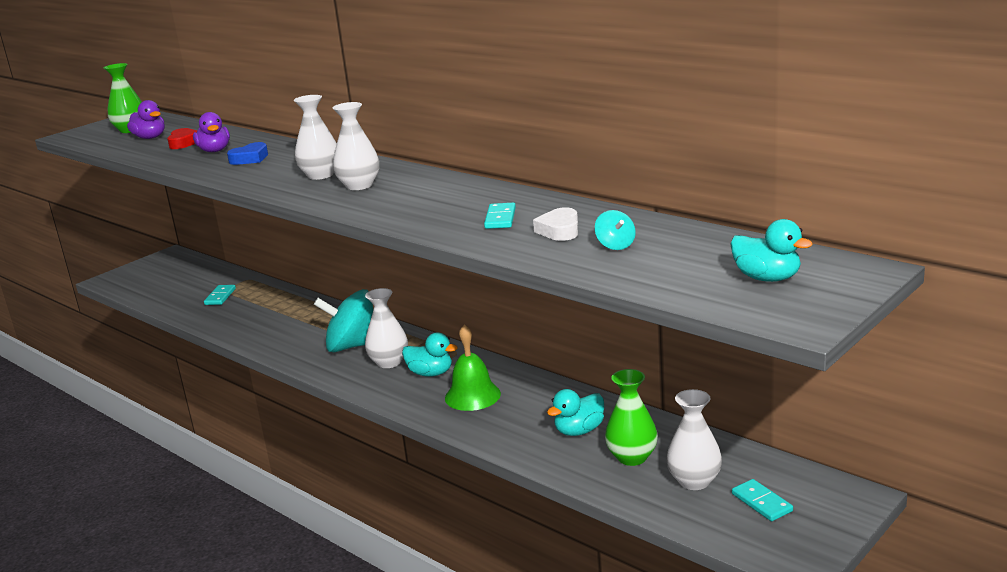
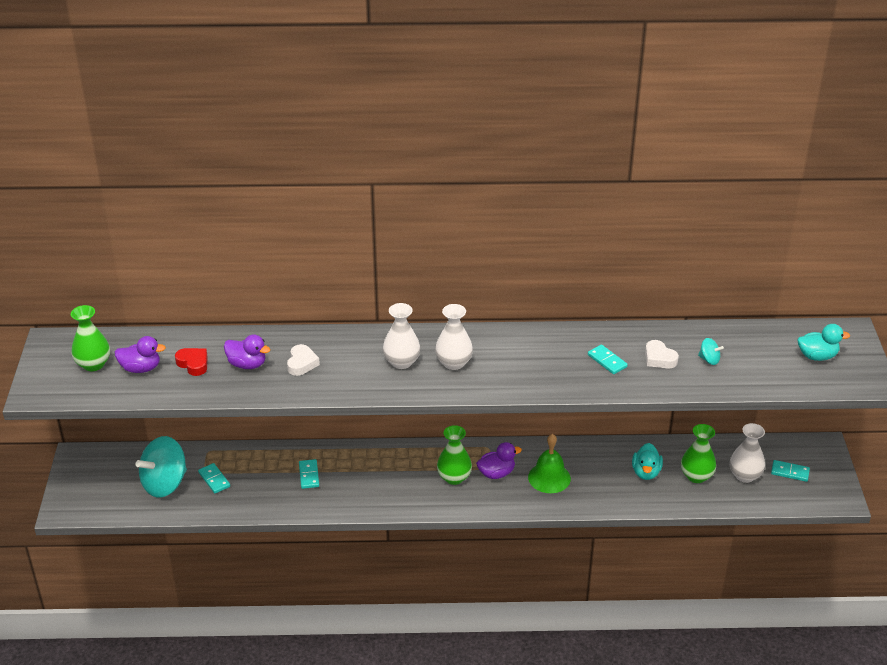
camera: 45 degrees left, 15 degrees up
(250, 159) = (302, 363): blue heart -> white heart
(284, 318) = (309, 475): none -> turquoise domino
(353, 346) = (405, 476): turquoise spinning top -> turquoise spinning top (165, 483)
(389, 362) = (454, 477): white vase -> green vase
(430, 373) = (496, 473): turquoise duck -> purple duck

